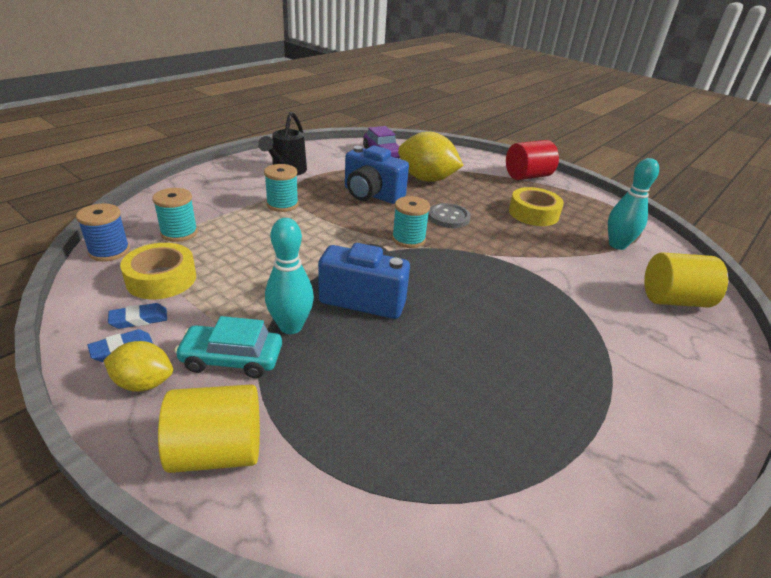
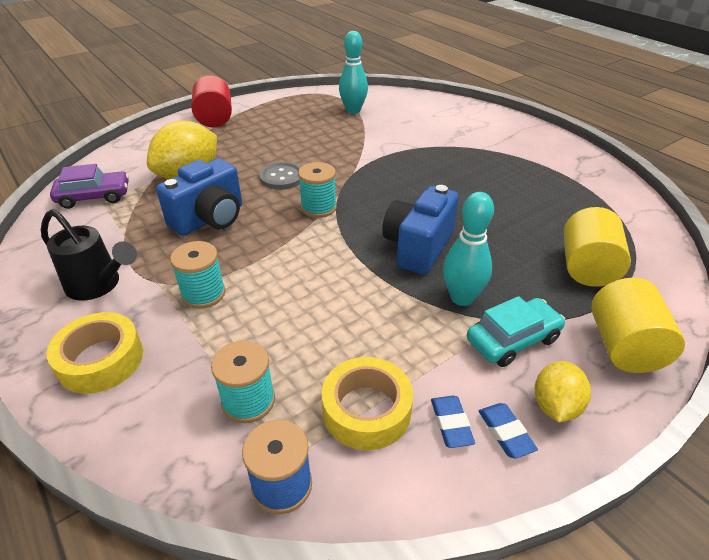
camera: 75 degrees left, 5 degrees up
(232, 359) = (512, 339): turquoise car -> turquoise car turned 135 degrees counterclockwise
(533, 213) = (290, 132): yellow tape -> yellow tape (101, 360)
(674, 300) = (428, 111): yellow cylinder -> yellow cylinder (587, 267)

